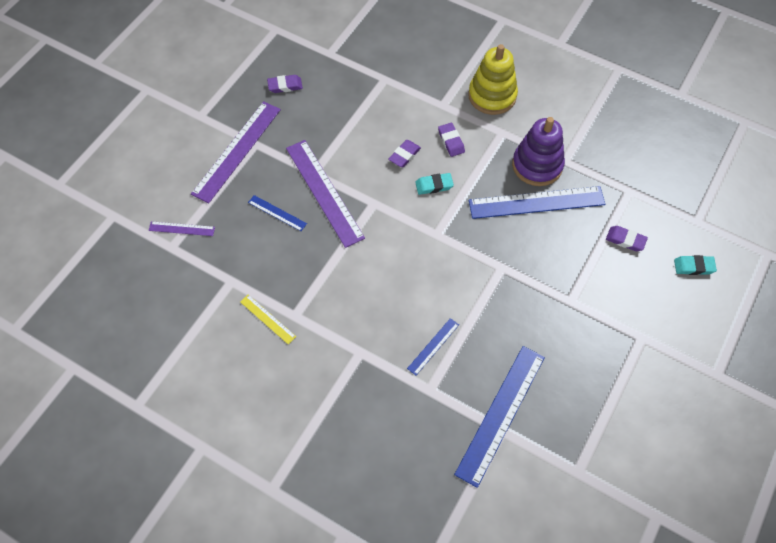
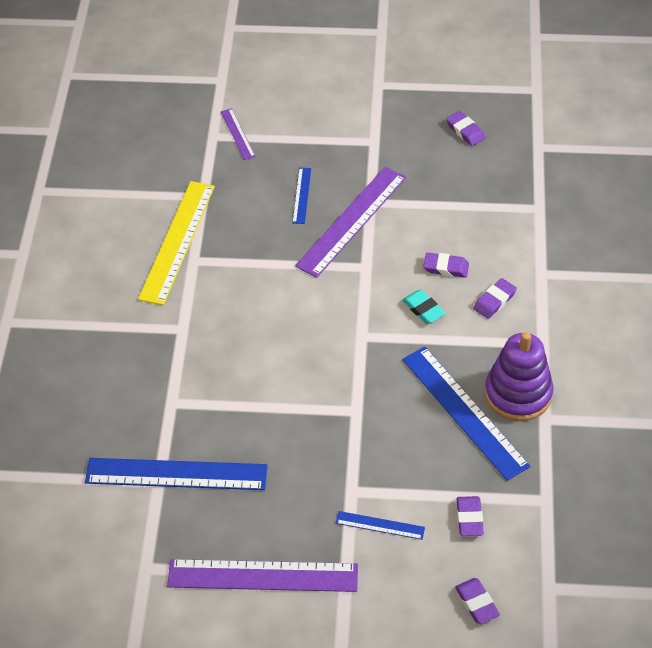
camera: 65 degrees right, 10 degrees down
(237, 151) = (355, 131): purple ruler -> purple ruler (263, 575)
(268, 319) = (177, 242): yellow ruler -> yellow ruler, size x2.10
(433, 346) = (222, 386): blue ruler -> blue ruler (380, 525)
(492, 96) = (589, 314): yellow stacking toy -> none
(693, 267) = (477, 603): turquoise eraser -> purple eraser

